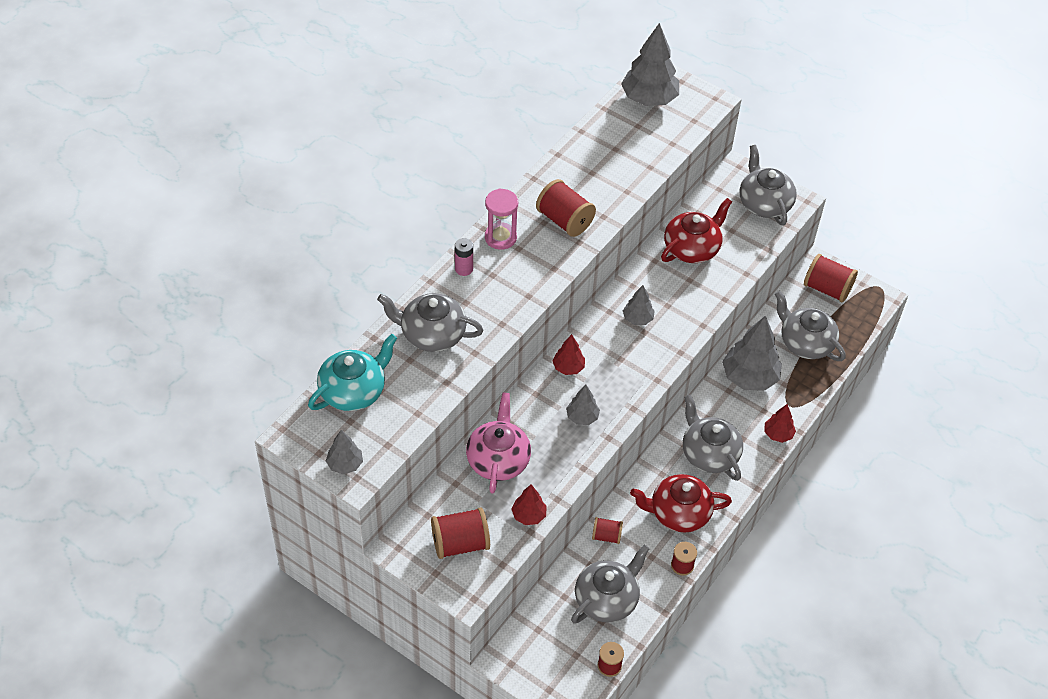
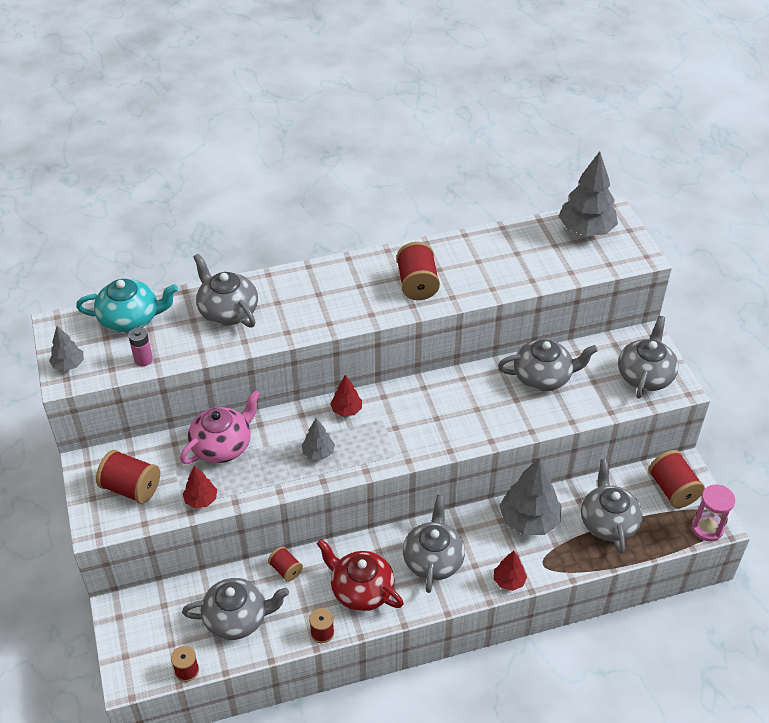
camera: 40 degrees right, 5 degrees down
(464, 269) = (301, 278): pink battery -> pink battery (143, 359)
(500, 237) = (353, 271): pink hourglass -> pink hourglass (707, 528)
(637, 319) = (440, 405): grey tree -> none
(692, 248) = (543, 377): red teapot -> grey teapot

